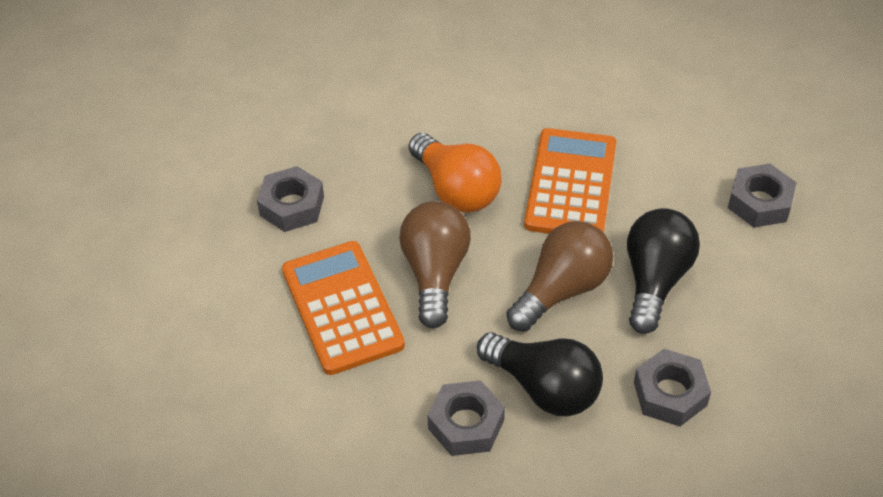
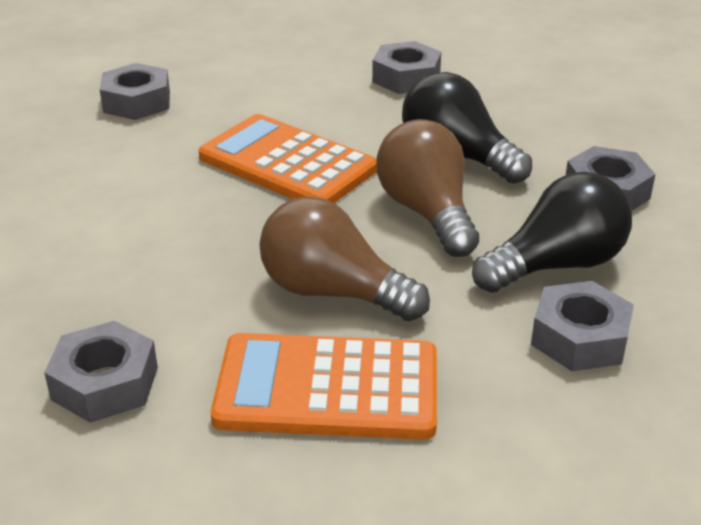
camera: 65 degrees left, 15 degrees down
(456, 189) = (218, 238): orange light bulb -> none
(592, 64) = (137, 102): none -> grey nut

